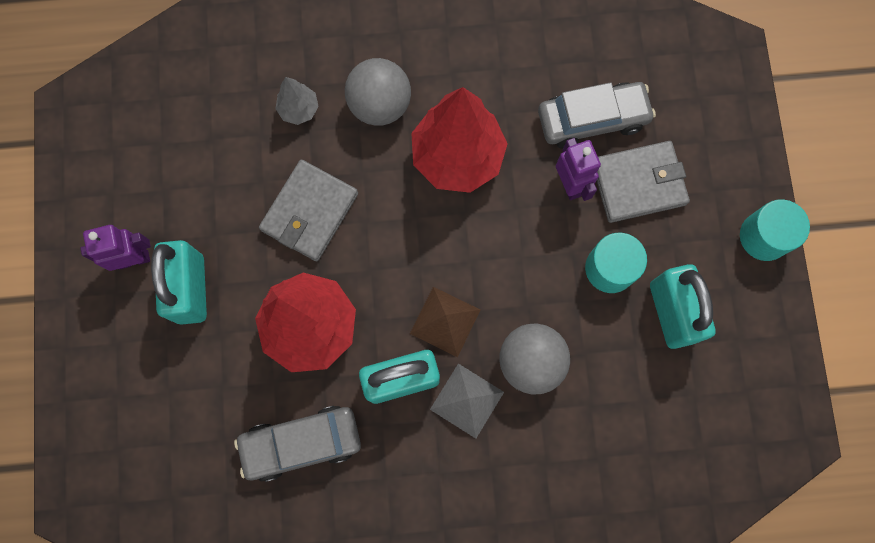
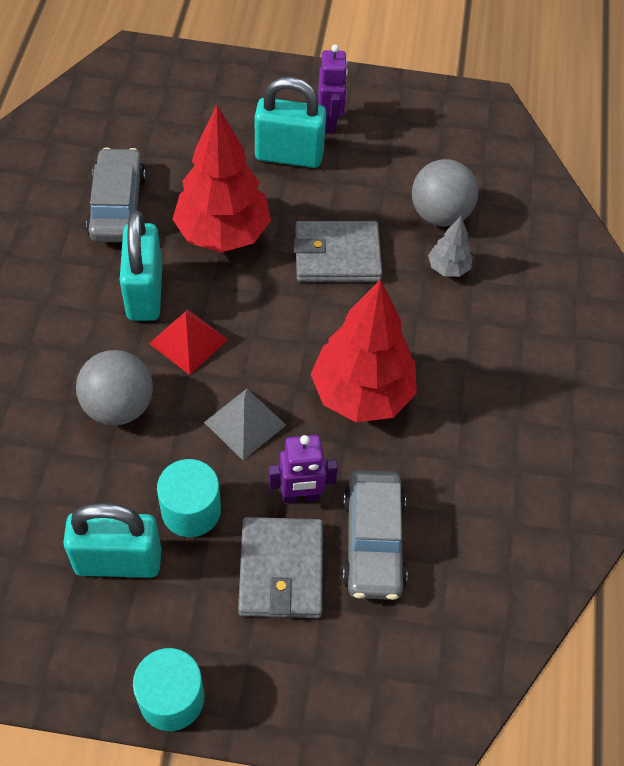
camera: 100 degrees right, 20 degrees down
(309, 212) = (337, 255): grey wallet -> grey wallet turned 45 degrees counterclockwise
(380, 105) = (438, 337): grey ball -> grey ball (440, 214)
(445, 321) = (188, 341): brown pyramid -> red pyramid
(466, 400) = (102, 341): grey pyramid -> grey pyramid (245, 423)

